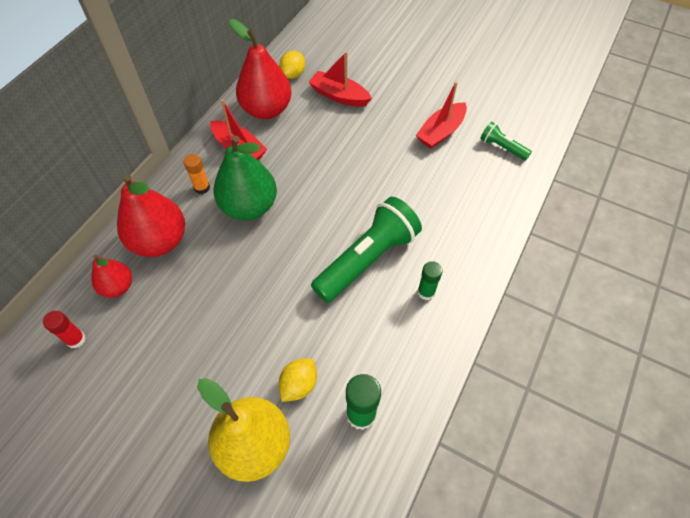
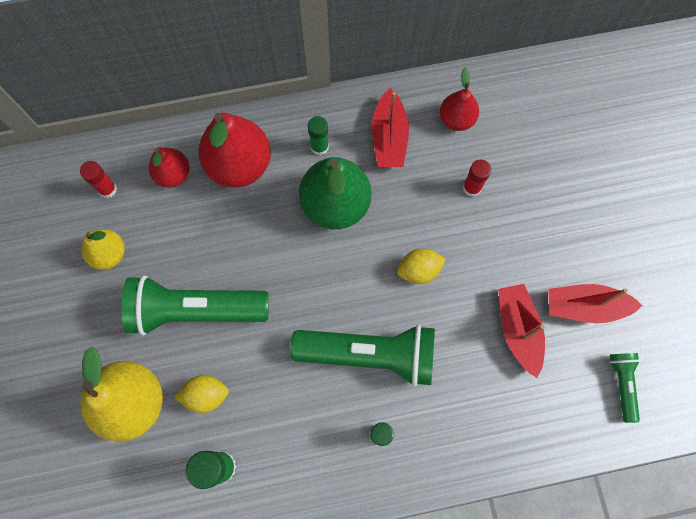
camera: 50 degrees right, 15 degrees up
(125, 375) = (109, 254): none -> yellow pear
(202, 188) = (319, 147): orange glue stick -> green glue stick
(230, 346) = (195, 311): none -> green flashlight
(266, 110) = (456, 119): red pear -> red pear, size x0.57
(293, 74) = (525, 102): yellow lemon -> yellow lemon (419, 270)
(316, 132) = (471, 188): none -> red glue stick
(339, 96) = (539, 170): red boat -> red boat (518, 330)

